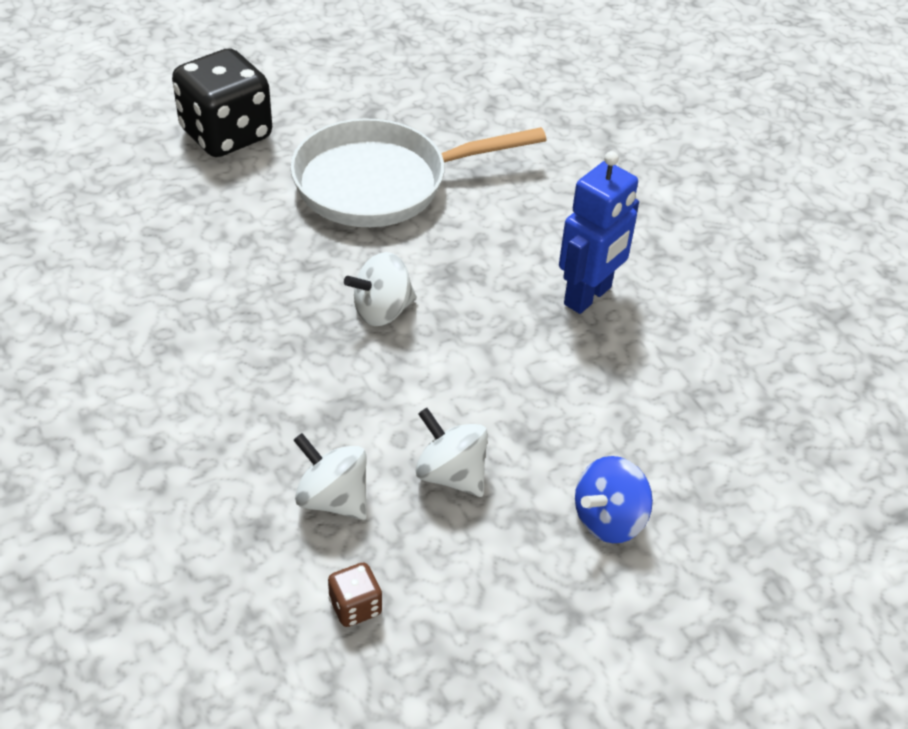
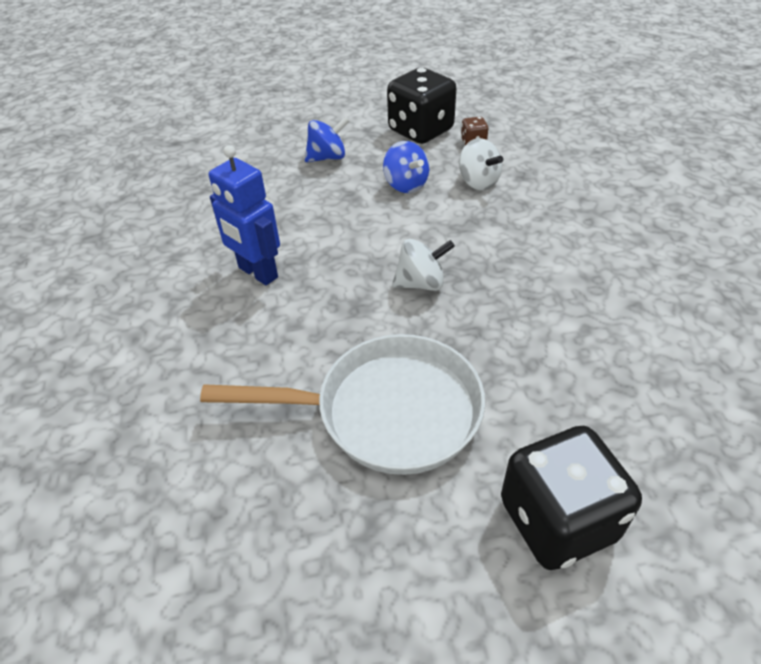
camera: 160 degrees left, 0 degrees up
(451, 474) = (406, 185): white spinning top -> blue spinning top
(466, 628) = (420, 131): none -> black dice
(588, 296) = (257, 273): blue robot -> blue robot turned 105 degrees counterclockwise

